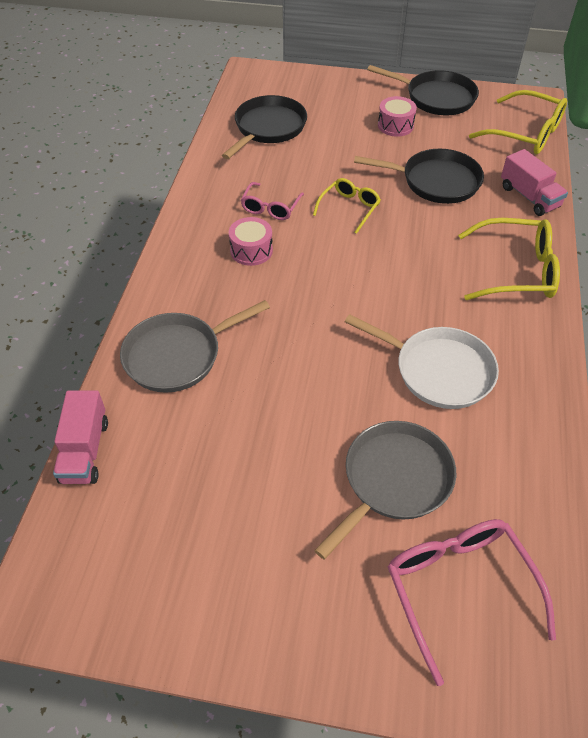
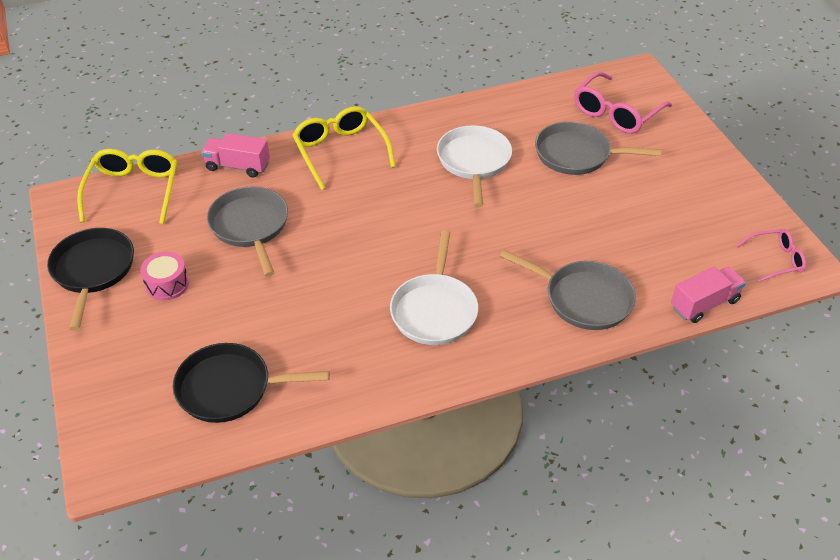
camera: 120 degrees left, 5 degrees down
(251, 250) = (434, 310): pink drum -> white pan
(270, 208) = (366, 323): pink glasses -> pink glasses (775, 260)
(349, 208) = (329, 268): yellow glasses -> none
(436, 181) = (250, 226): black pan -> grey pan
(529, 197) = (238, 166): pink truck -> pink truck turned 105 degrees counterclockwise

